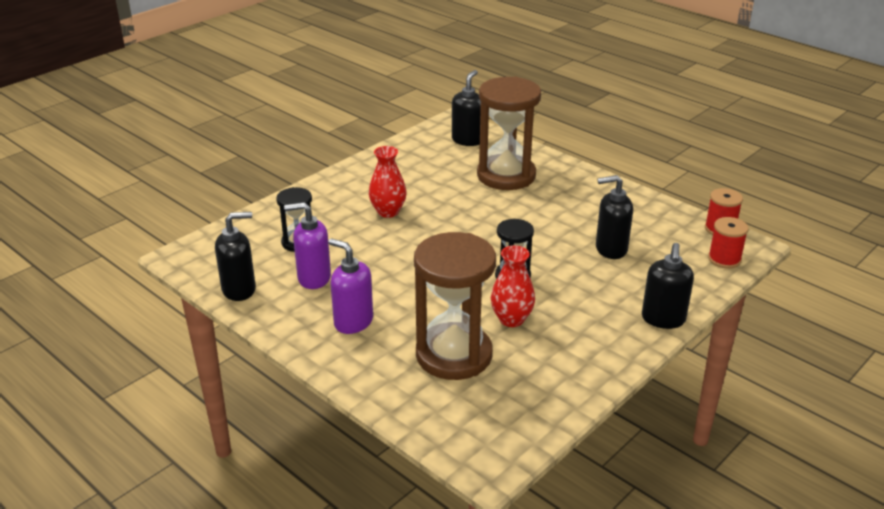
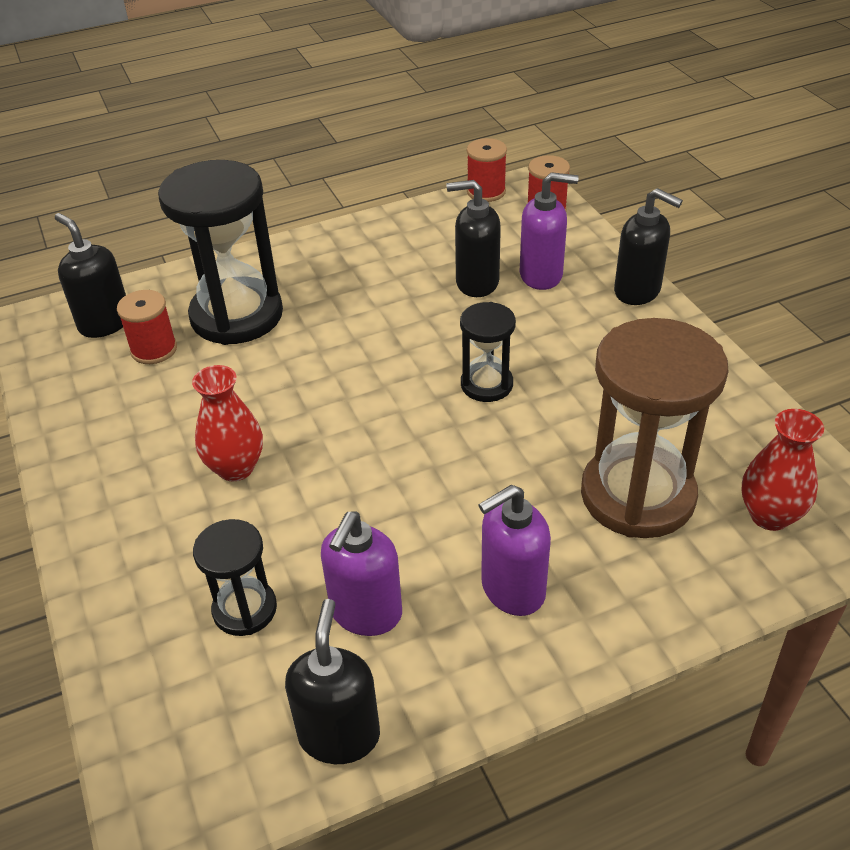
camera: 65 degrees left, 10 degrees up
(458, 160) = (154, 349): none -> red spool
(506, 175) = (237, 315): brown hourglass -> black hourglass
(511, 319) = (582, 415): red vase -> red vase (769, 515)
(610, 249) = (476, 283): black soap dispenser -> black soap dispenser turned 75 degrees clockwise
(643, 273) = (541, 275): none -> purple soap dispenser

